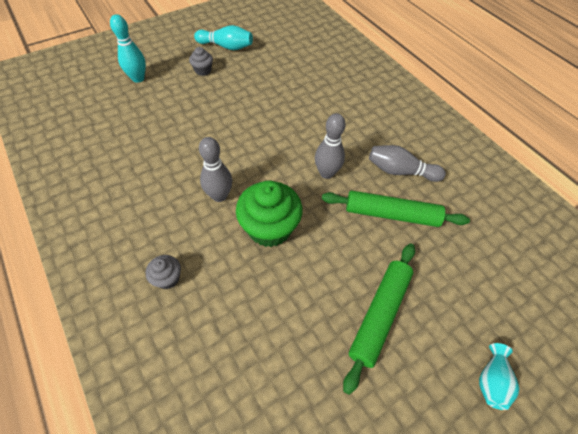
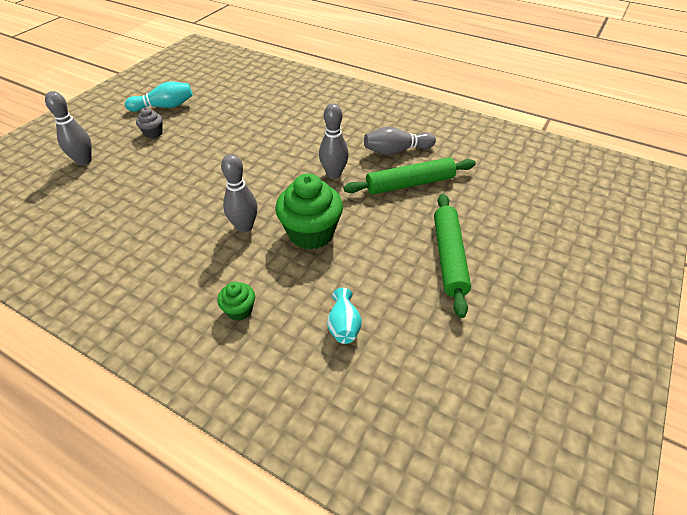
camera: 25 degrees left, 10 degrees down
(138, 78) = (84, 161): turquoise bowling pin -> grey bowling pin
(168, 278) = (239, 310): grey cupcake -> green cupcake
(491, 380) = (560, 263): turquoise vase -> turquoise vase (344, 326)

